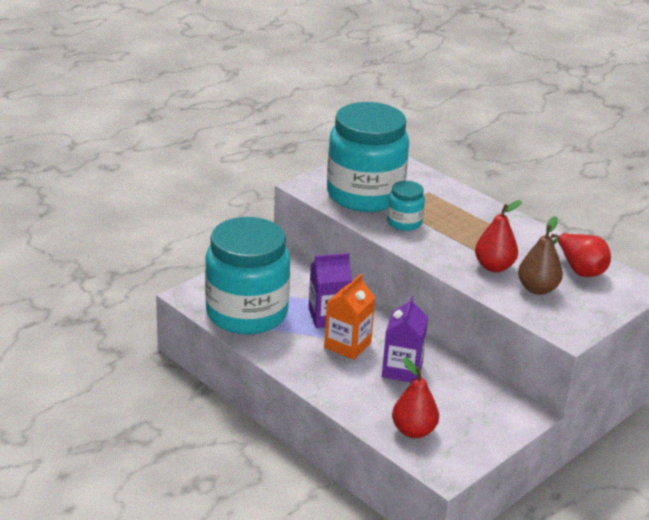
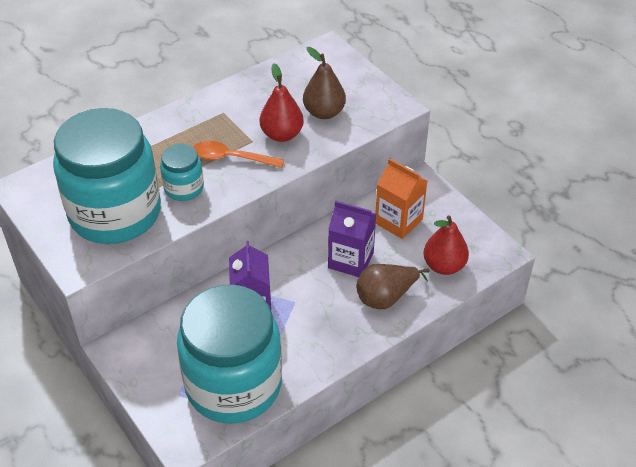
camera: 80 degrees left, 15 degrees up
(347, 345) = (305, 298): orange carton -> orange carton (398, 221)
(361, 393) = (386, 297): none -> brown pear
(450, 242) = (231, 158): none -> orange spoon
(579, 269) = (294, 79): red pear -> none

